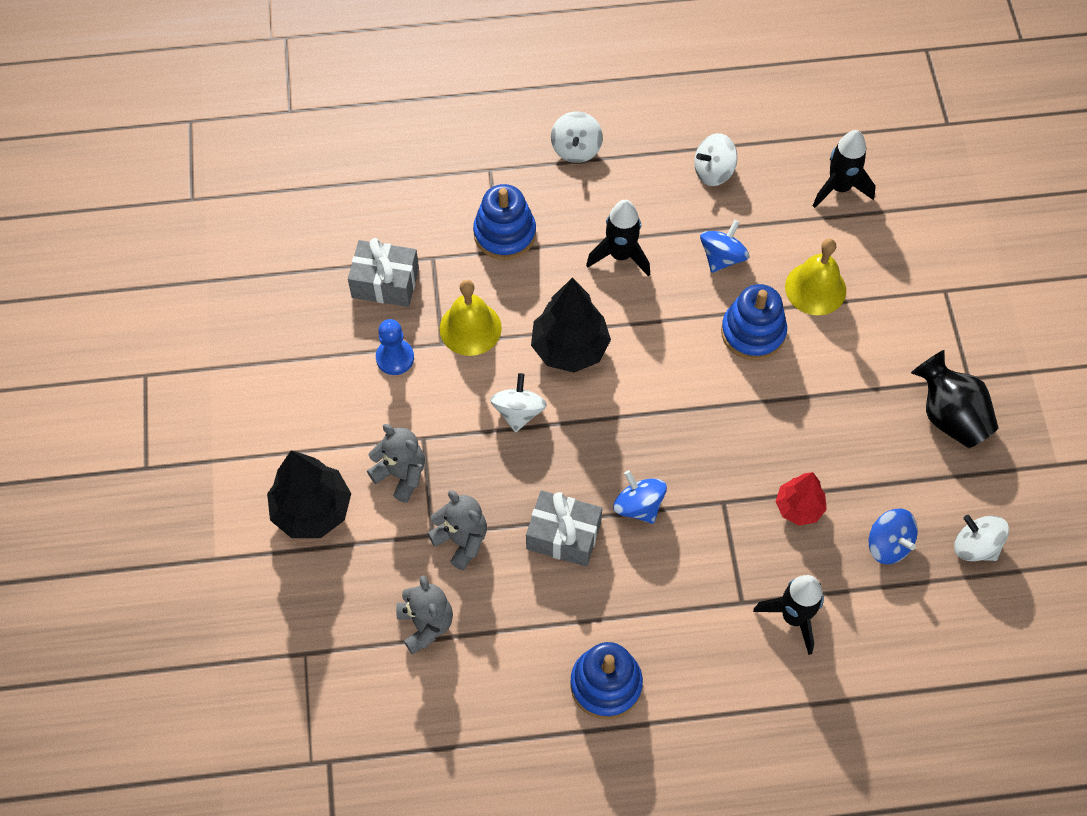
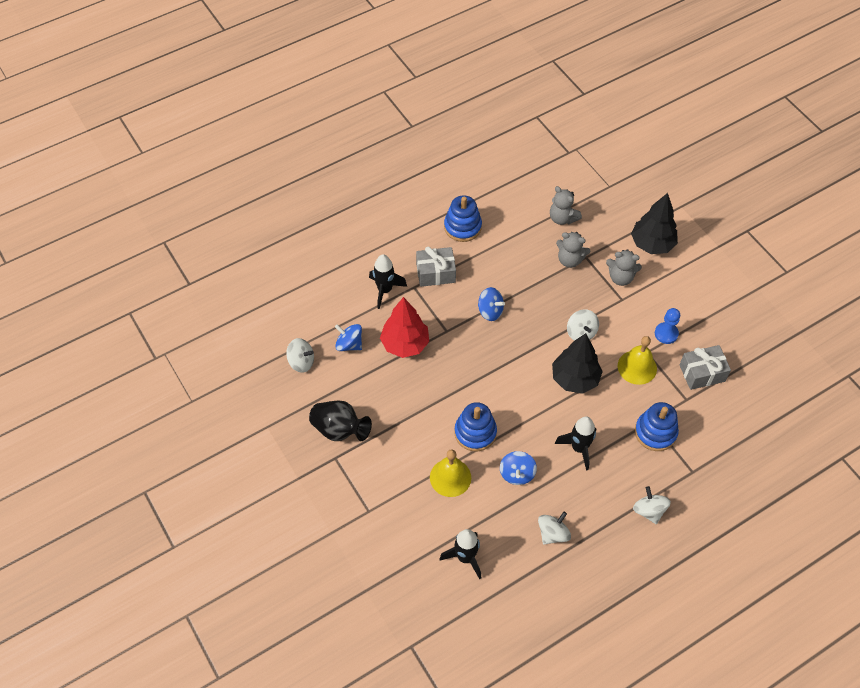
camera: 155 degrees right, 5 degrees down
(563, 535) = (520, 282): grey gift -> grey gift (435, 273)
(798, 507) = (405, 344): red tree -> red tree, size x1.63

